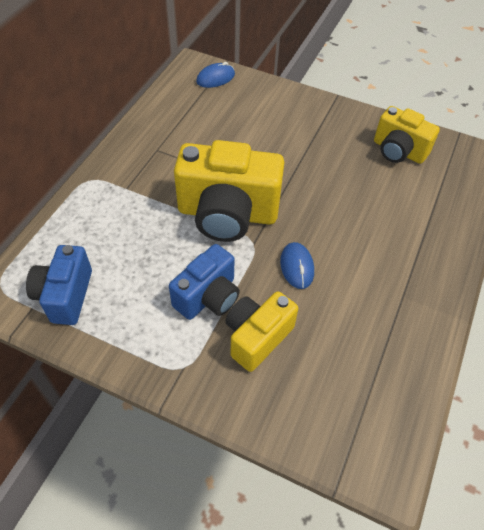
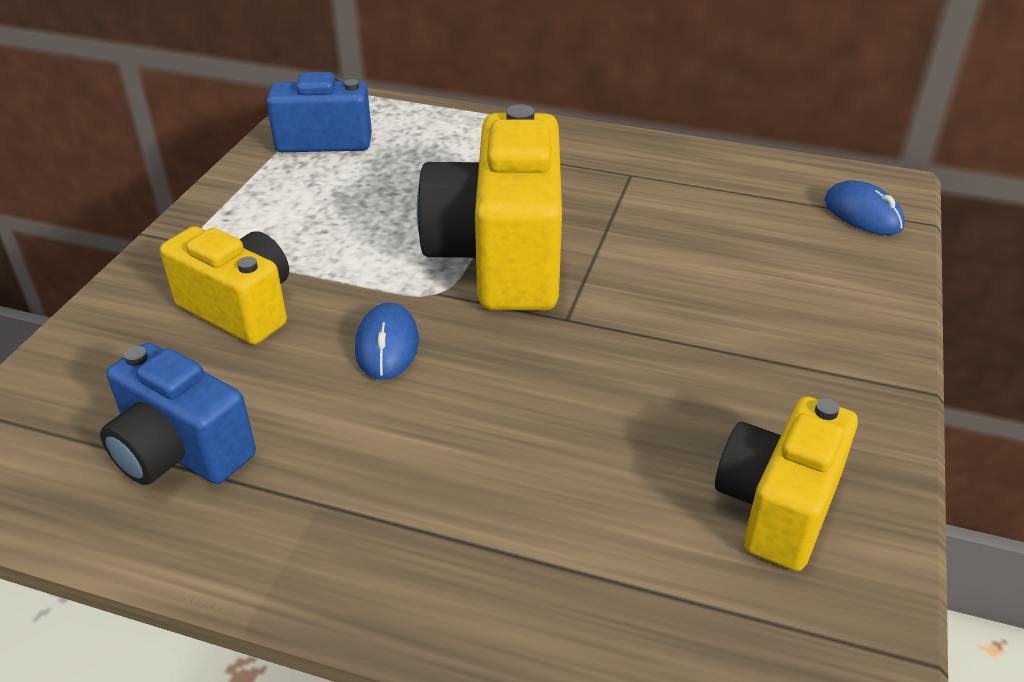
camera: 85 degrees right, 15 degrees down
(208, 297) = (321, 254): blue camera -> blue camera (181, 452)
(297, 267) = (387, 346): blue mouse -> blue mouse turned 75 degrees counterclockwise

